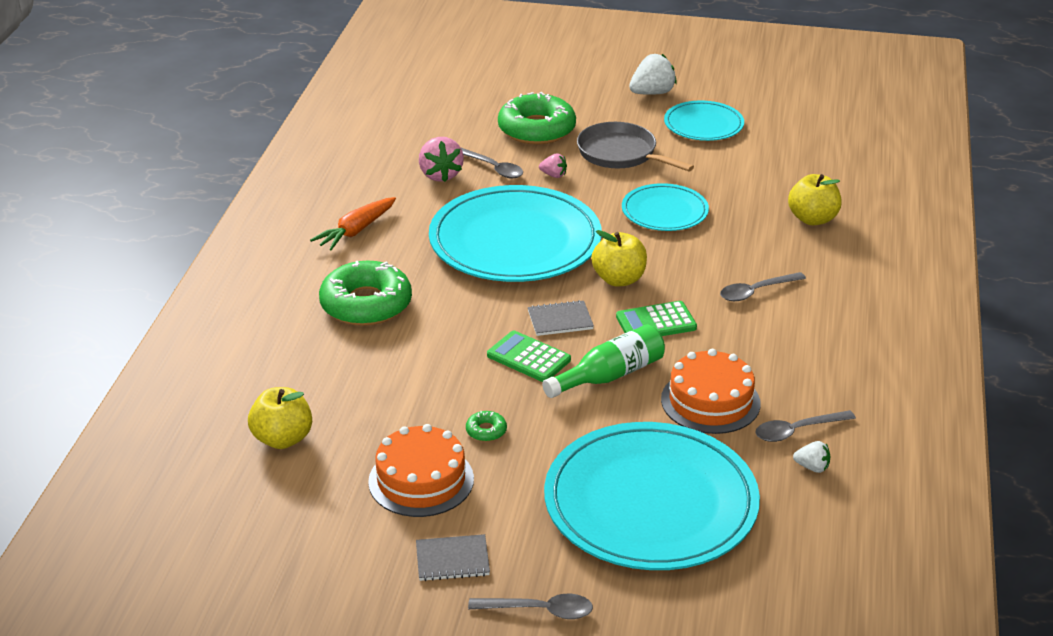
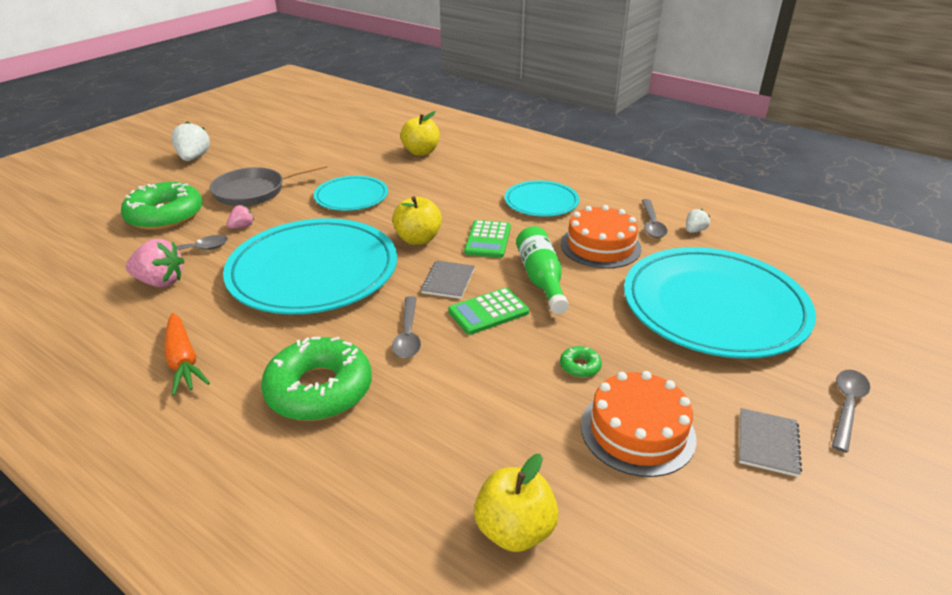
camera: 65 degrees left, 0 degrees up
(703, 125) = (263, 153): turquoise plate -> turquoise plate (541, 202)
(756, 291) = (484, 193): grey spoon -> grey spoon (408, 334)

